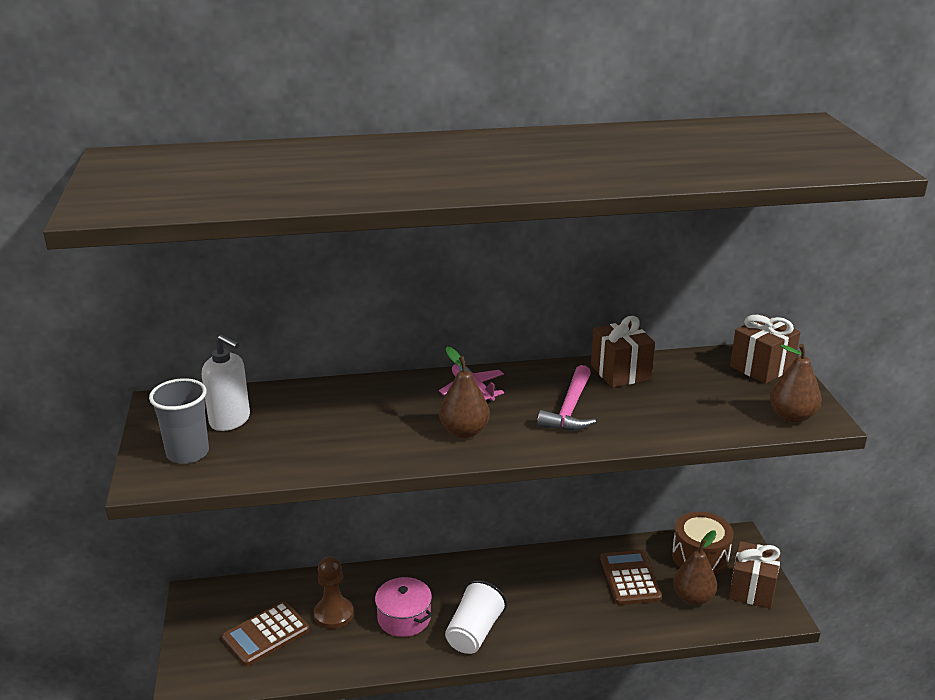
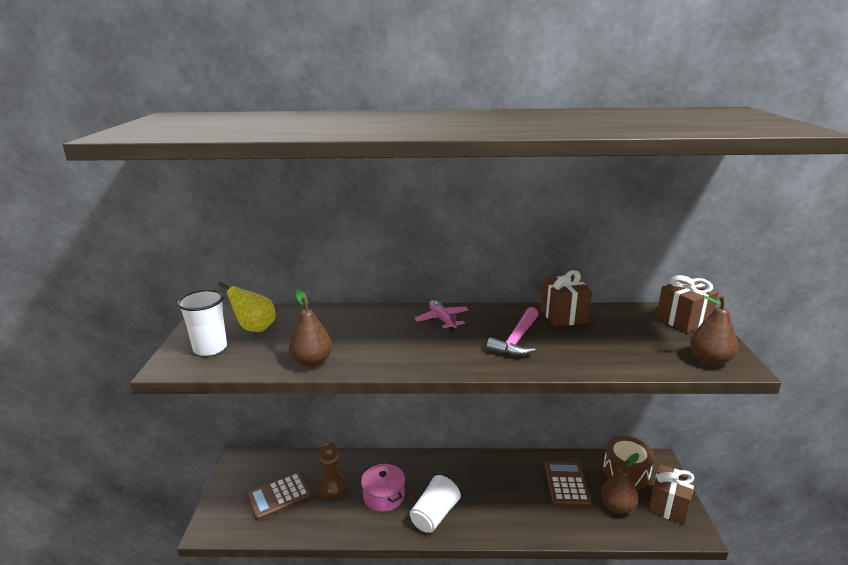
camera: 10 degrees right, 5 degrees down
(188, 453) = (210, 348): grey cup -> white cup
(230, 420) = (252, 328): white soap dispenser -> yellow pear
(464, 431) = (426, 350): brown pear -> brown pear (312, 362)

